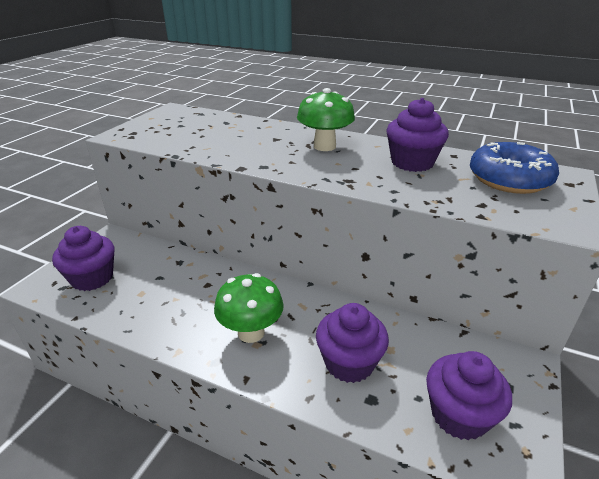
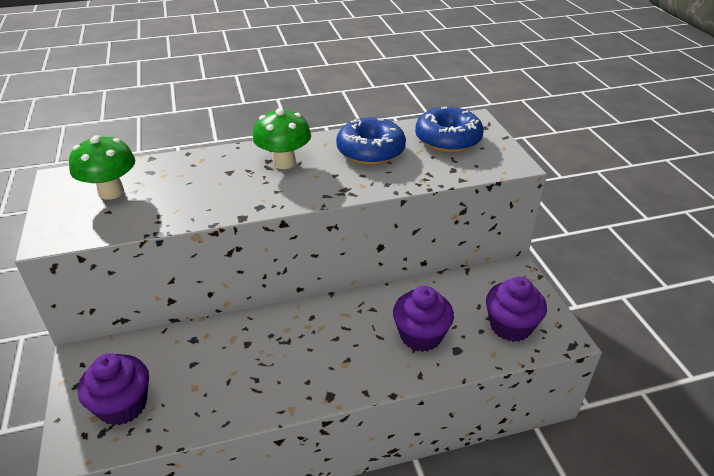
camera: 40 degrees left, 5 degrees up
(251, 332) = (331, 358): green mushroom -> green mushroom (111, 192)
(412, 162) = (370, 151): purple cupcake -> blue donut

